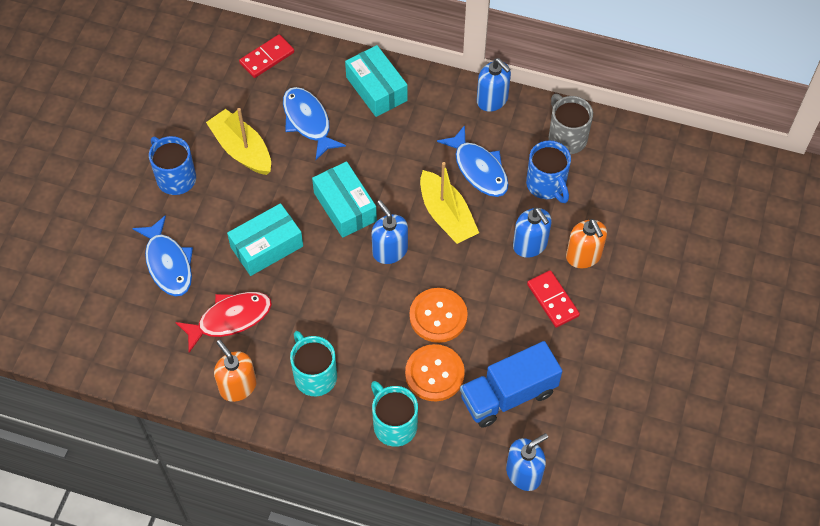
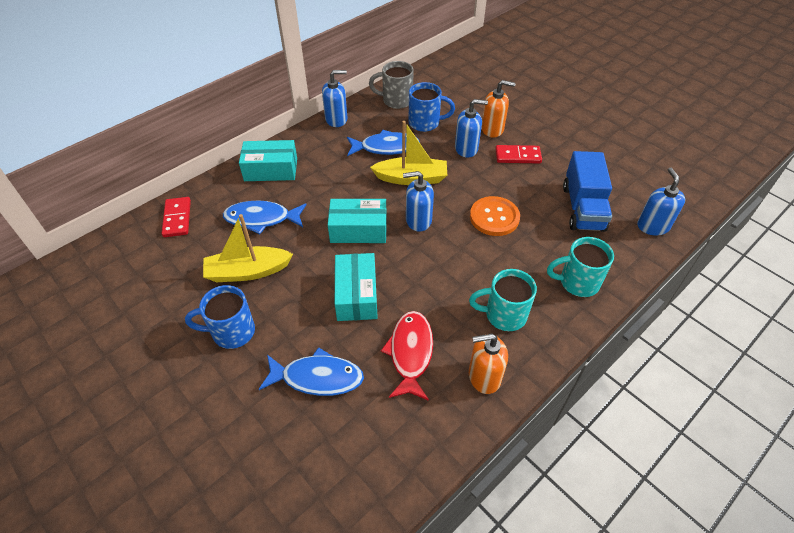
camera: 60 degrees left, 10 degrees down
(434, 374) = (543, 240): orange button -> none

